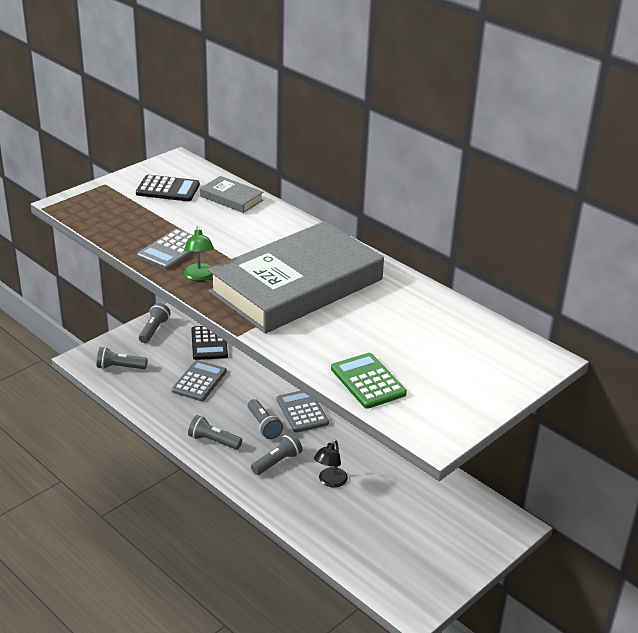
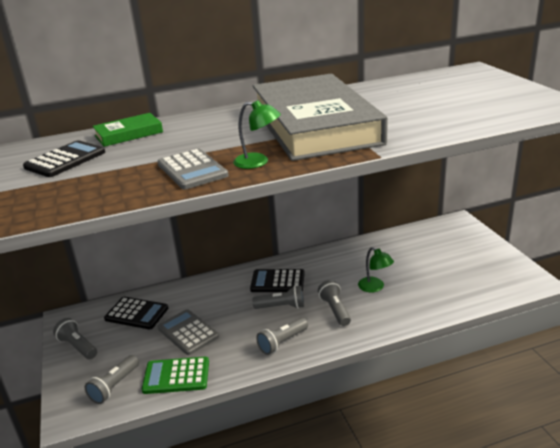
camera: 60 degrees left, 5 degrees down
(231, 198) = (128, 134): grey book -> green book
(302, 411) = (277, 281): grey calculator -> black calculator
(330, 481) = (375, 287): black lamp -> green lamp
(368, 381) = (482, 117): green calculator -> green calculator (176, 376)

